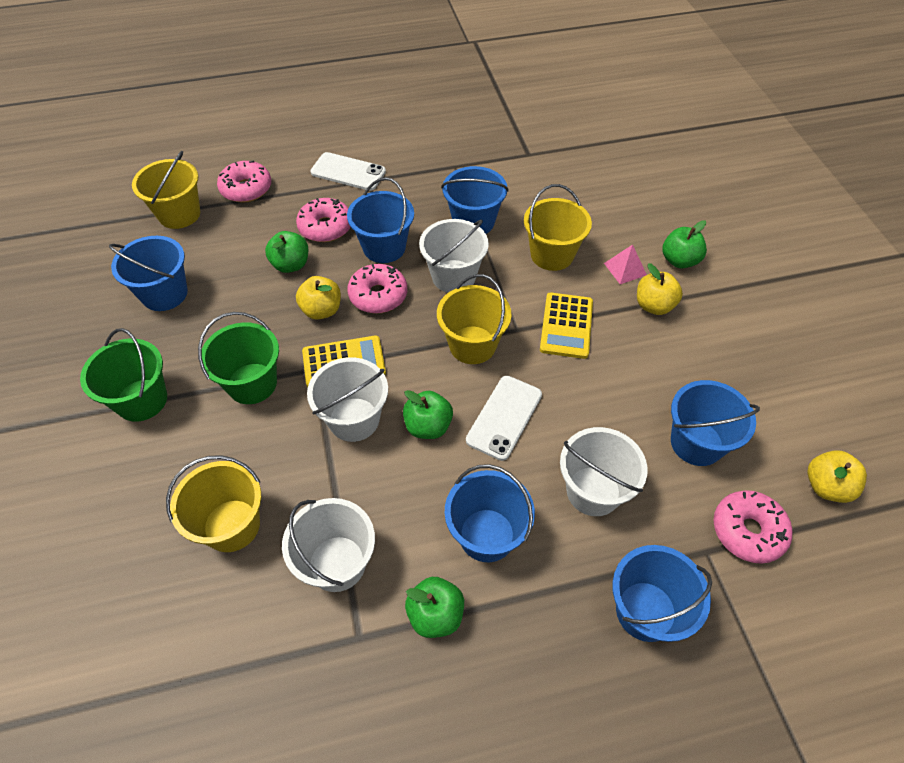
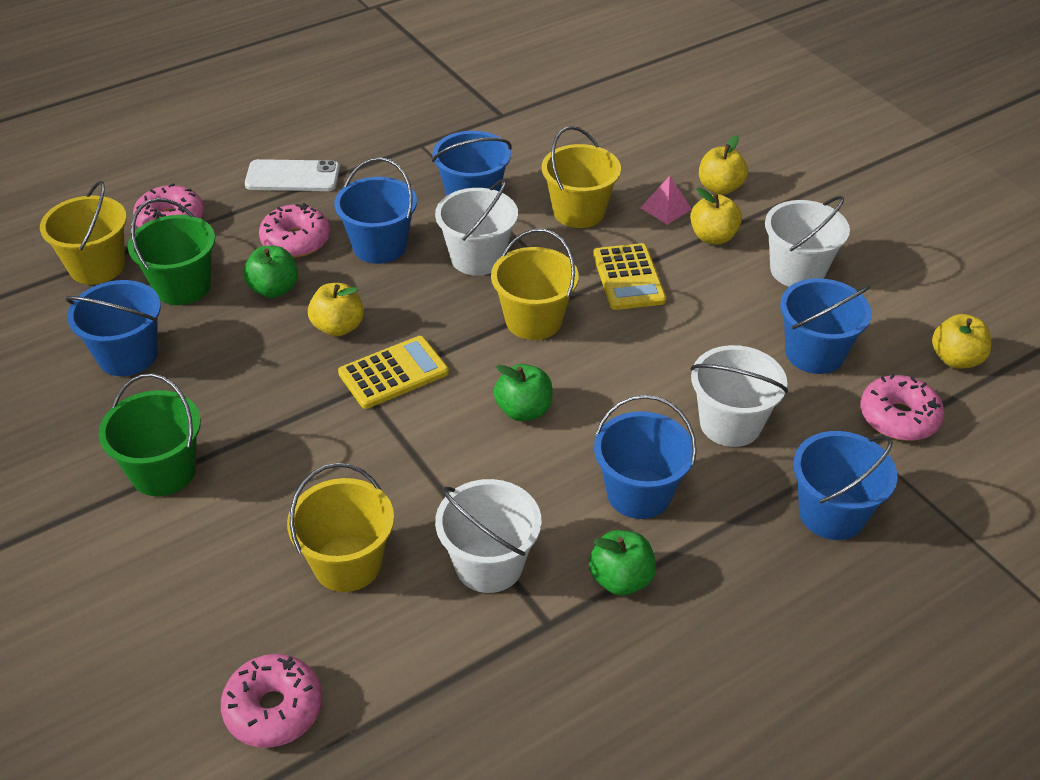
camera: 20 degrees left, 10 degrees down
(252, 383) = (293, 420): green bucket -> green bucket (182, 286)
(354, 419) = (435, 425): white bucket -> white bucket (797, 270)
(378, 295) = (398, 296): pink donut -> pink donut (274, 709)
(504, 417) = (603, 381): white phone -> none
(679, 260) = (720, 188): green apple -> yellow apple

